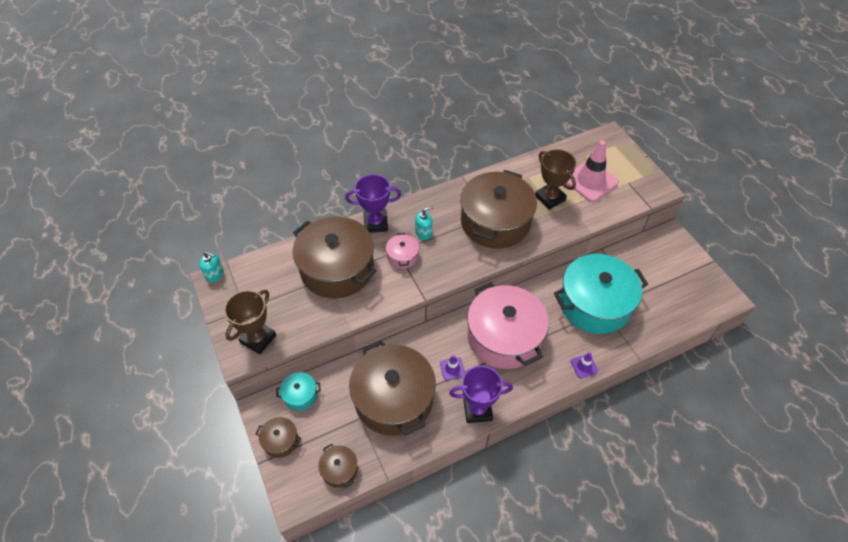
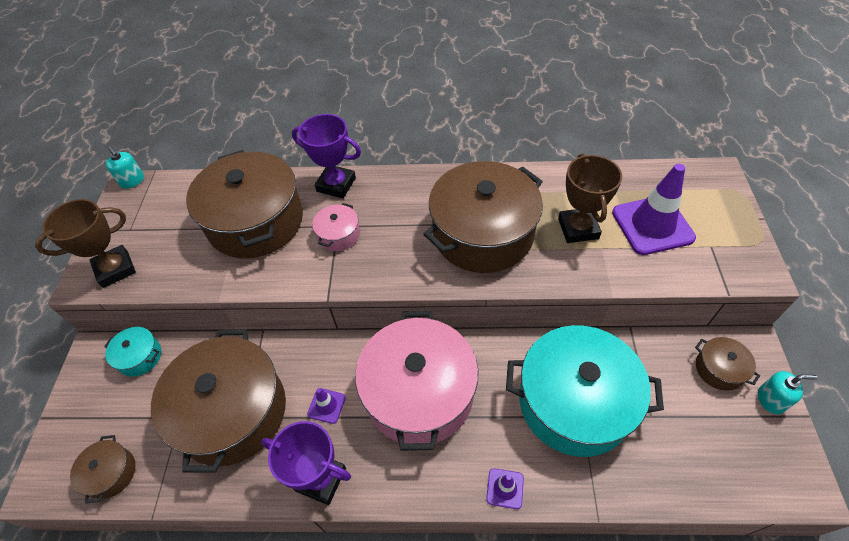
camera: 30 degrees right, 0 degrees up
(280, 441) = (81, 402): brown pot -> brown pot (719, 369)
(423, 232) = (383, 215): turquoise soap dispenser -> turquoise soap dispenser (770, 399)
(590, 181) = (652, 225): pink traffic cone -> purple traffic cone

